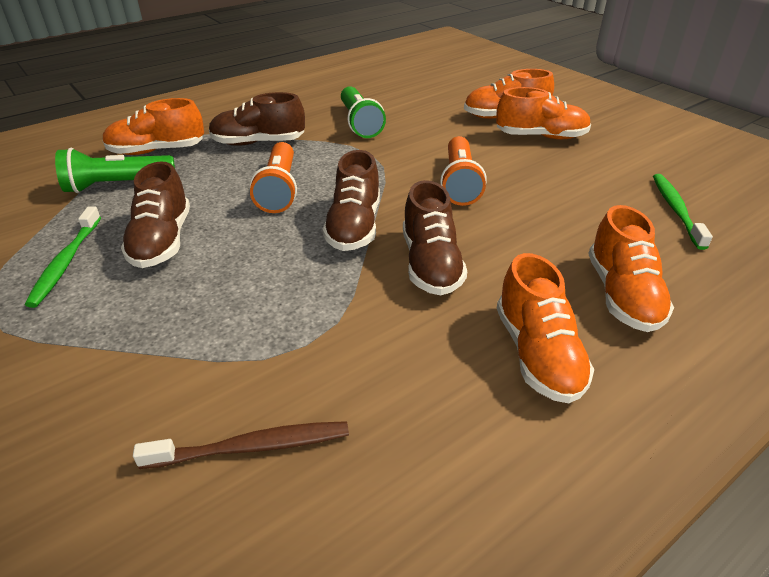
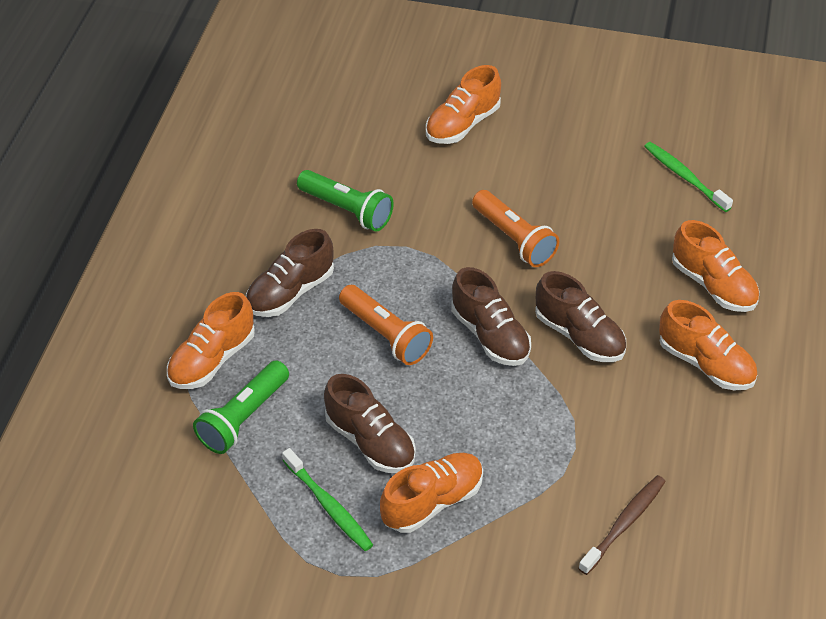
camera: 40 degrees left, 10 degrees up
(541, 137) = (519, 139): orange shoe -> orange shoe (432, 502)

